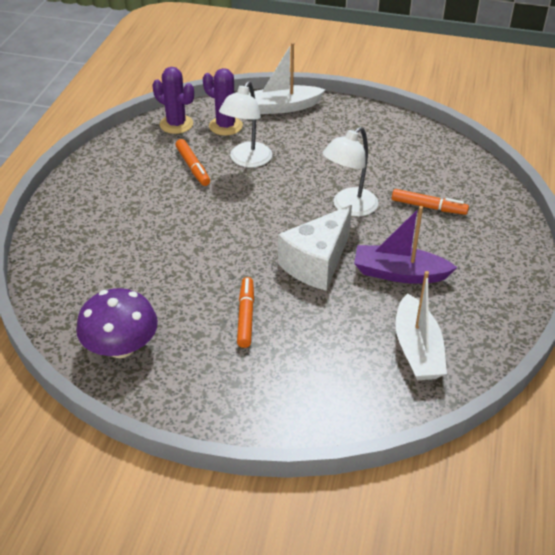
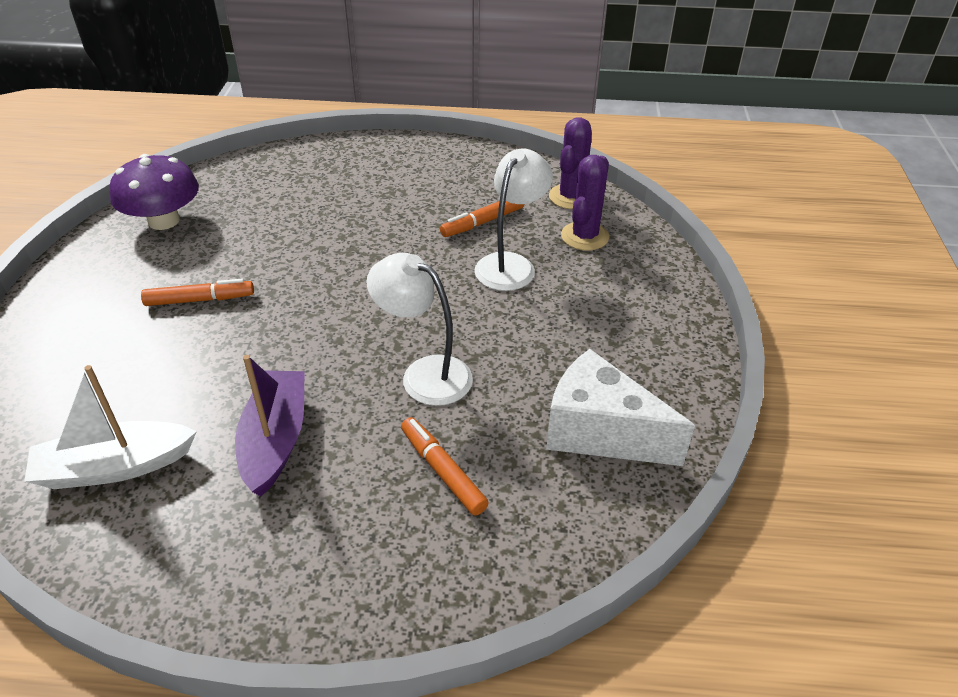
camera: 80 degrees right, 0 degrees up
(247, 160) = (510, 264): white lamp -> white lamp turned 105 degrees clockwise
(283, 107) = (658, 283): white boat -> none
(317, 263) = (297, 351): white cheese -> white cheese (600, 432)
(428, 207) = (442, 471): orange marker -> orange marker turned 135 degrees clockwise

